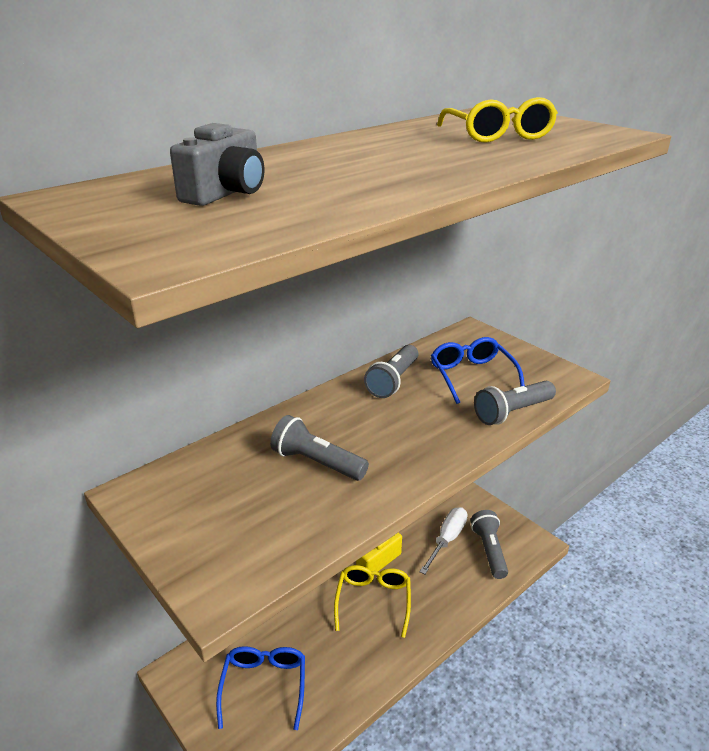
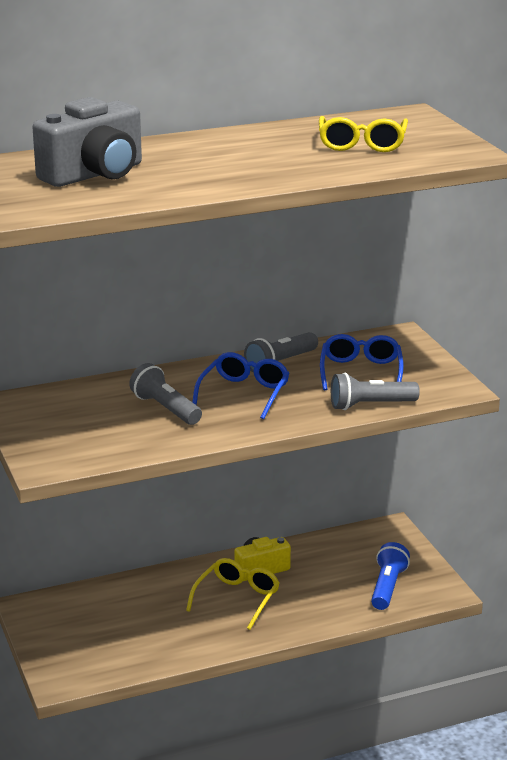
camera: 20 degrees right, 5 degrees down
(226, 193) = (95, 174): grey camera -> grey camera, size x1.63
(264, 686) = (100, 632): blue glasses -> blue glasses (244, 393)
(447, 539) = (348, 569): white screwdriver -> none
(489, 550) = (387, 587): grey flashlight -> blue flashlight

